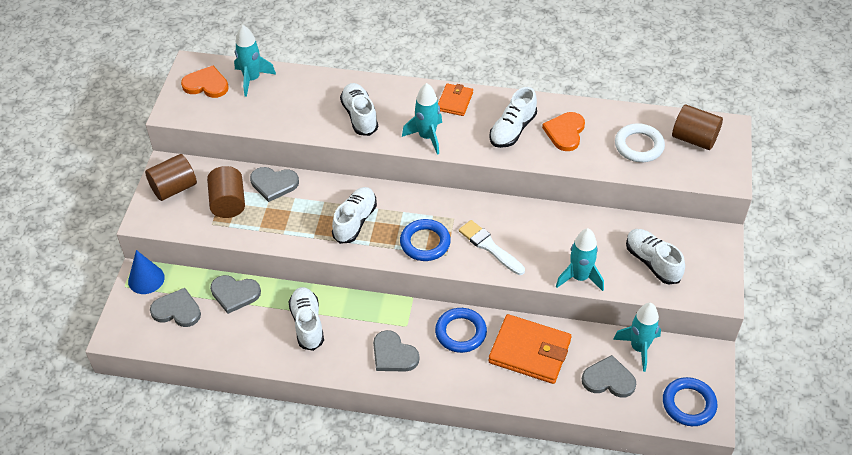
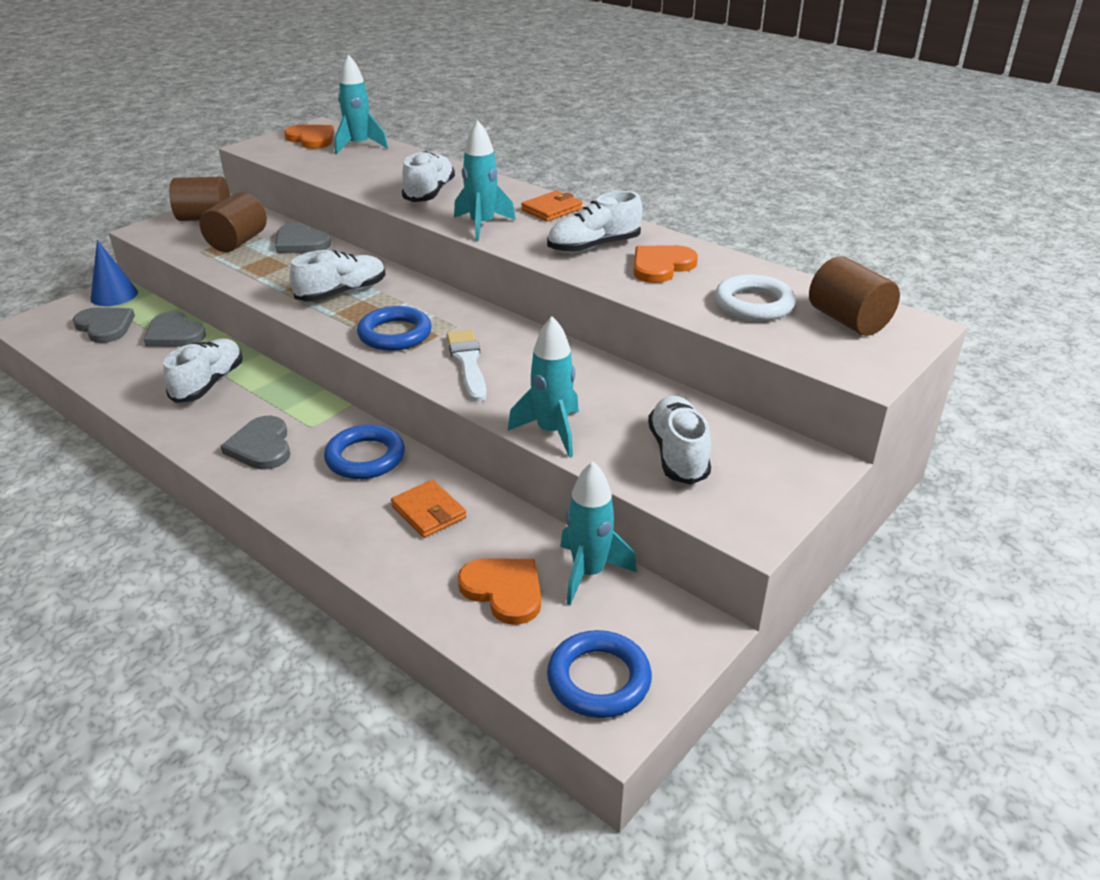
camera: 30 degrees right, 15 degrees down
(529, 351) = (429, 512): orange wallet -> orange wallet, size x0.55
(608, 379) = (504, 590): grey heart -> orange heart

